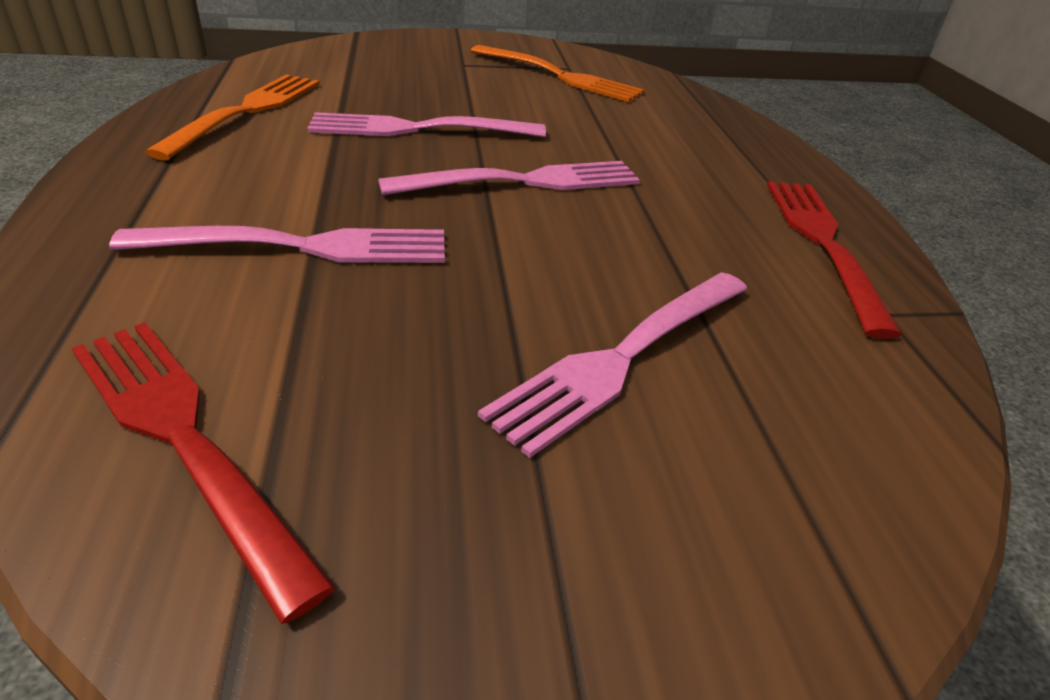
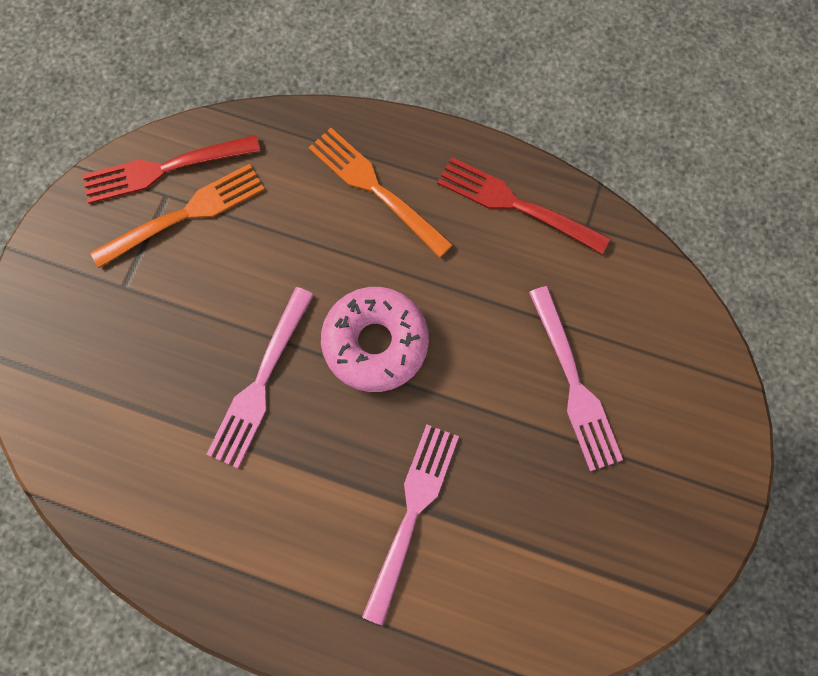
camera: 60 degrees left, 35 degrees up
(183, 438) = (559, 602): red fork -> red fork (164, 169)
(247, 111) = (178, 506): orange fork -> orange fork (375, 188)
(524, 181) = (375, 343): pink fork -> pink donut

